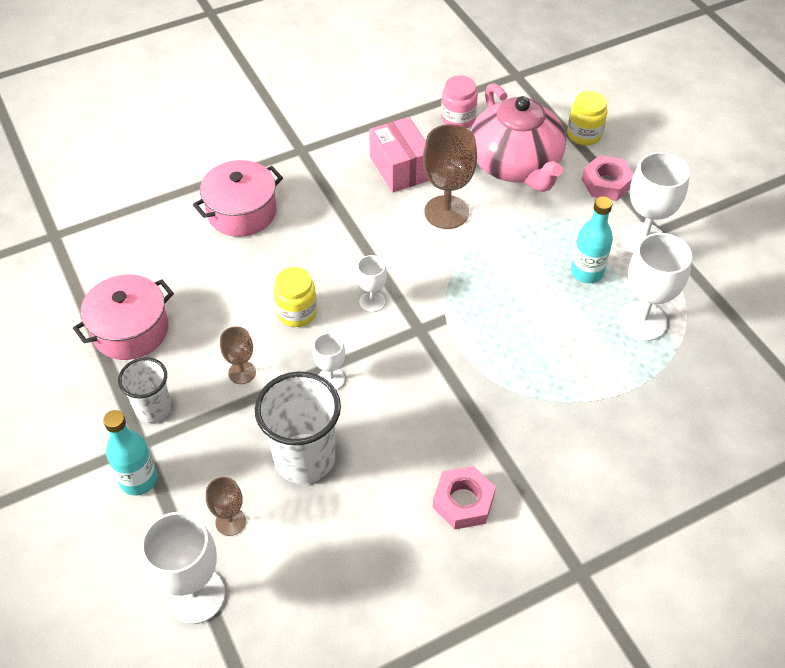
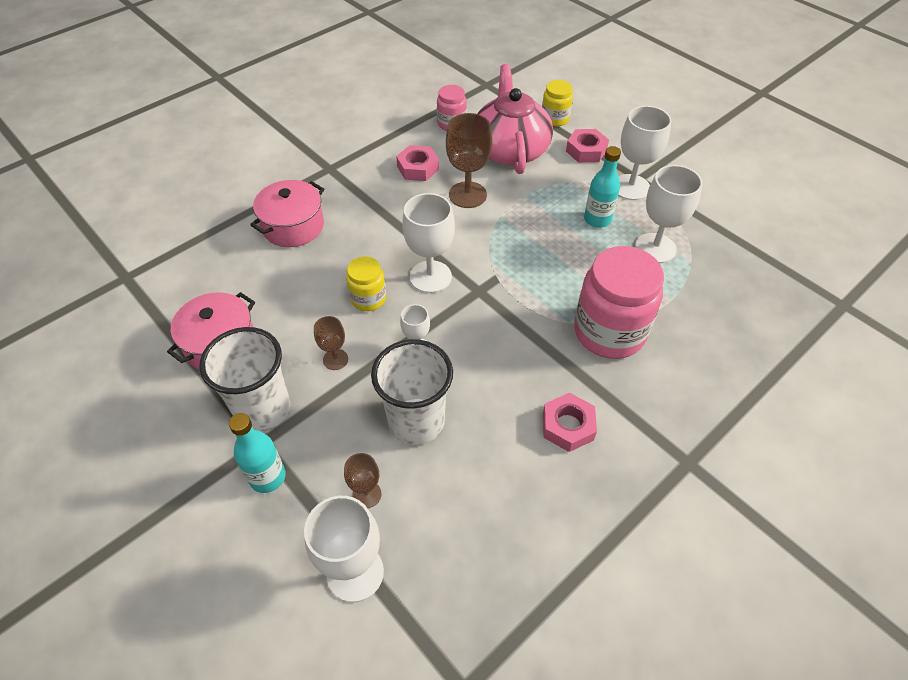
camera: 15 degrees left, 0 degrees up
(153, 409) = (263, 409): white cup -> white cup, size x1.65
(372, 302) = (430, 277): white goblet -> white goblet, size x1.84
(400, 168) = (418, 168): pink box -> pink nut
(515, 165) = (510, 149): pink teapot -> pink teapot turned 150 degrees counterclockwise
(549, 408) = (609, 332): none -> pink jar

